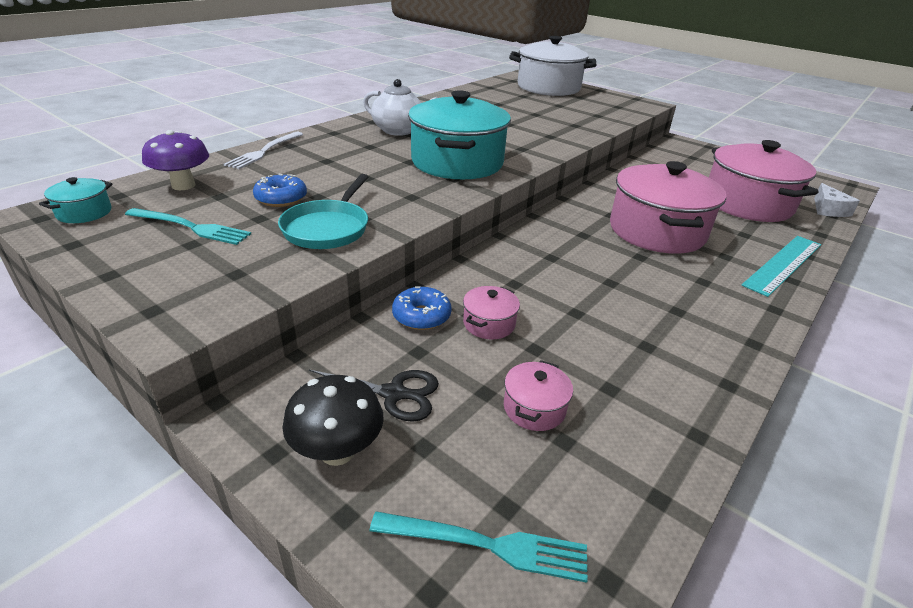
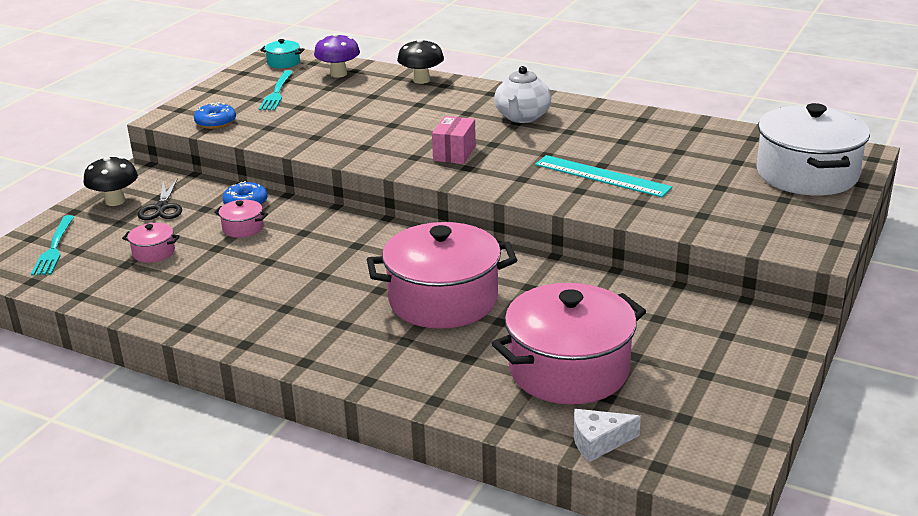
camera: 80 degrees right, 5 degrees down
(264, 151) = (421, 80): white fork -> black mushroom
(281, 198) = (333, 106): blue donut -> blue donut (216, 122)
(328, 228) = (293, 129): turquoise pan -> none
(457, 162) = (454, 153): turquoise pot -> pink box
(783, 264) = (403, 378): turquoise ruler -> turquoise ruler (602, 176)

